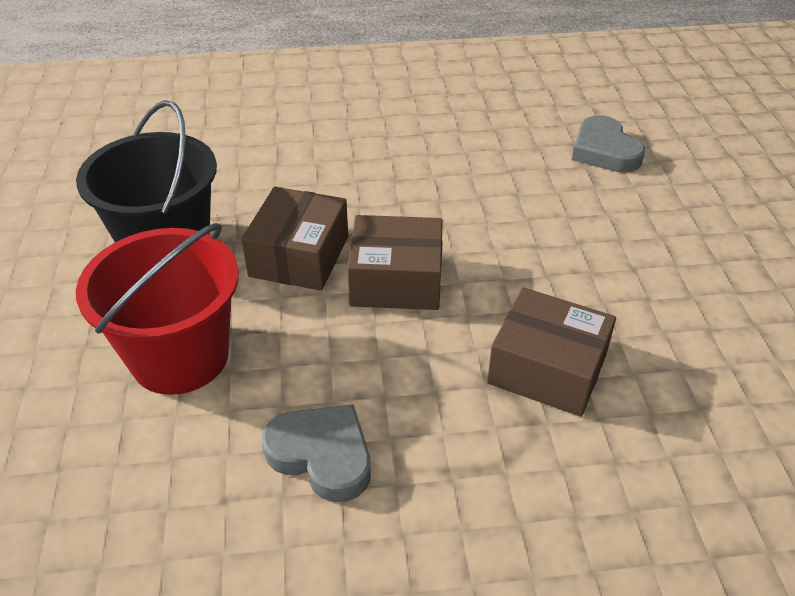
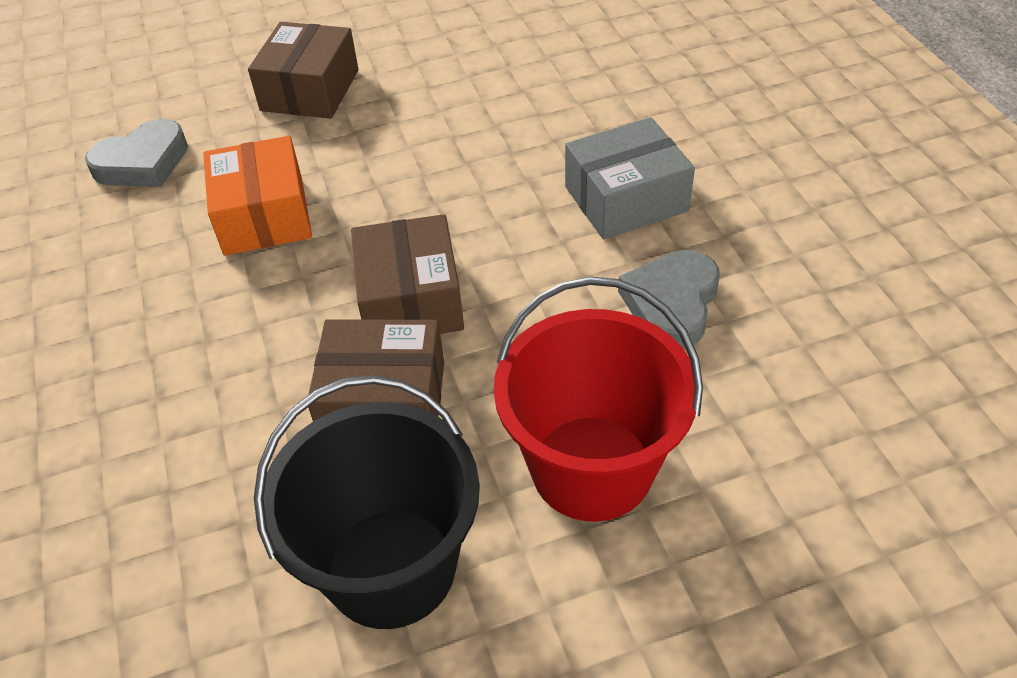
camera: 100 degrees left, 5 degrees up
(485, 458) = (626, 199): none -> grey box
(522, 209) = (264, 216): none -> orange box
(547, 369) = (509, 174): brown box -> brown box (310, 90)

